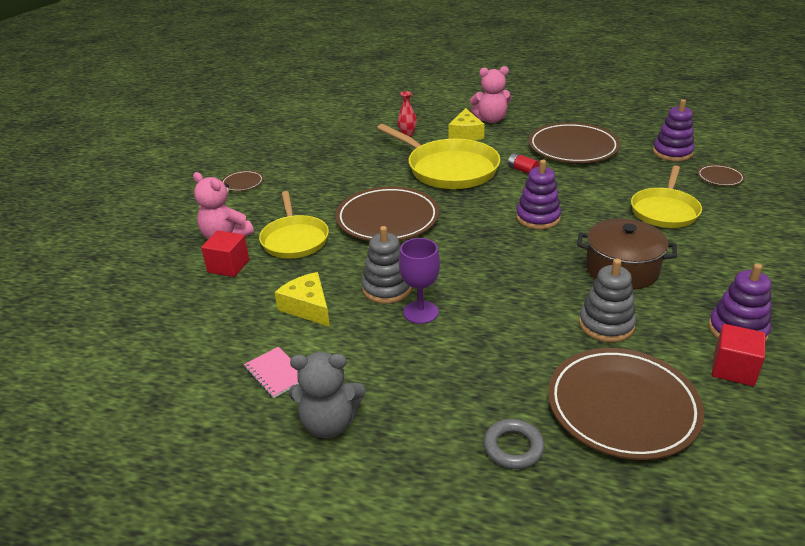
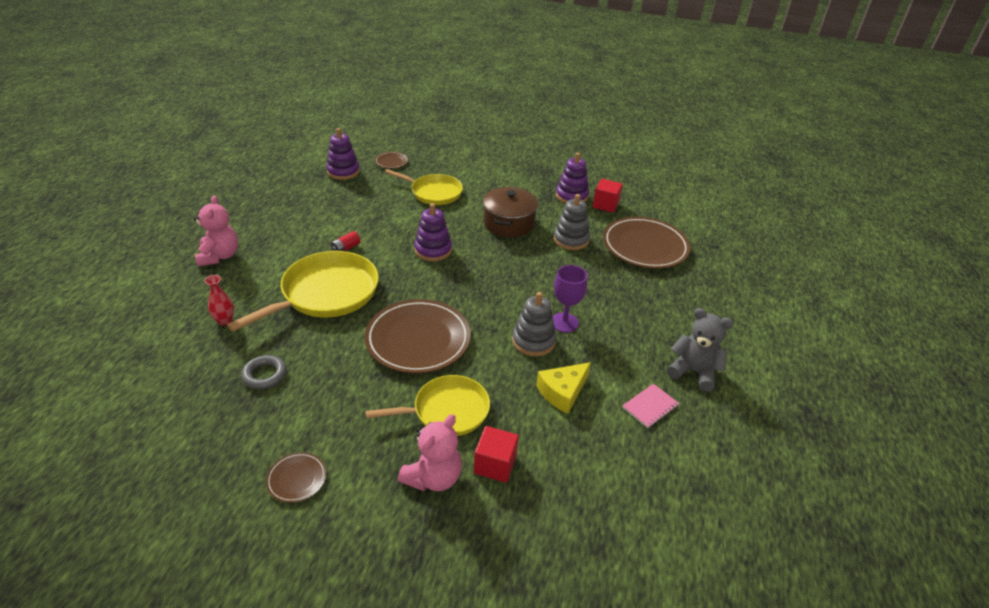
camera: 95 degrees left, 5 degrees up
(329, 423) = (693, 372): grey teddy bear -> grey teddy bear turned 60 degrees counterclockwise
(465, 134) = (246, 276): yellow cheese -> none
(513, 447) = (688, 290): grey ring -> grey ring (264, 375)
(573, 148) = (312, 216): brown plate -> none

